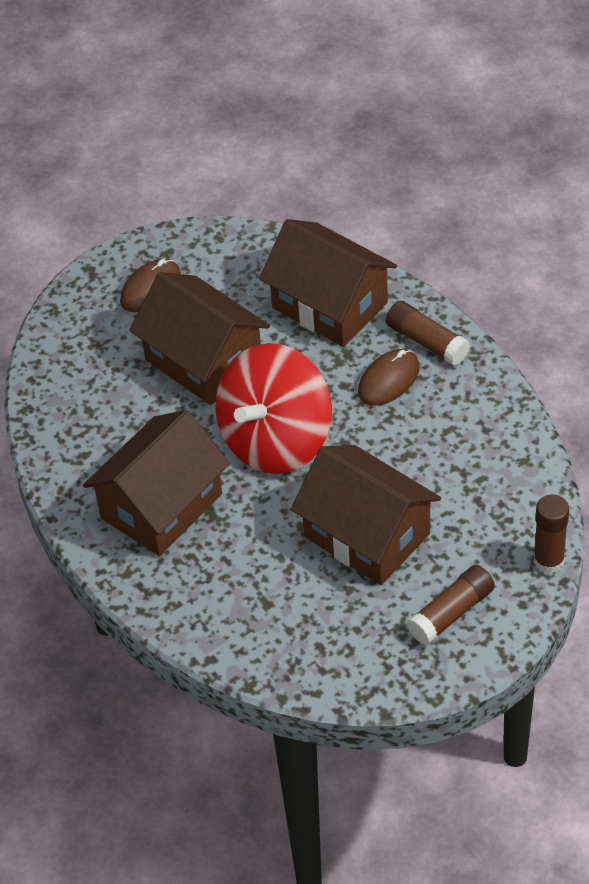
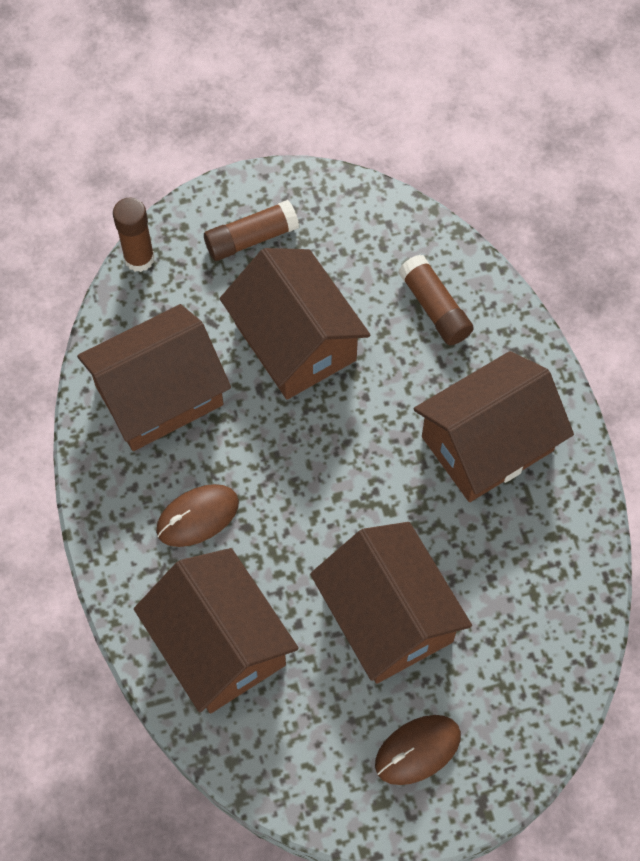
camera: 165 degrees left, 15 degrees up
(276, 440) = (344, 482): red spinning top -> none
(427, 342) = (135, 552): brown glue stick -> brown glue stick (434, 307)
(468, 456) = (159, 395): none -> brown house

